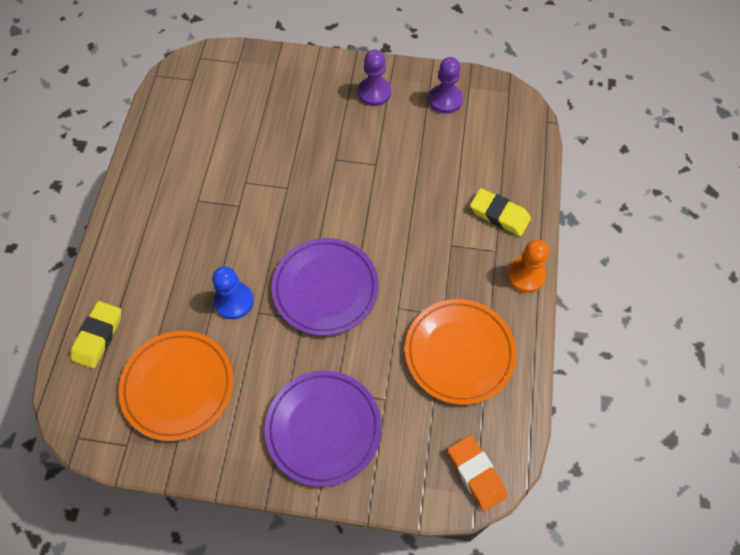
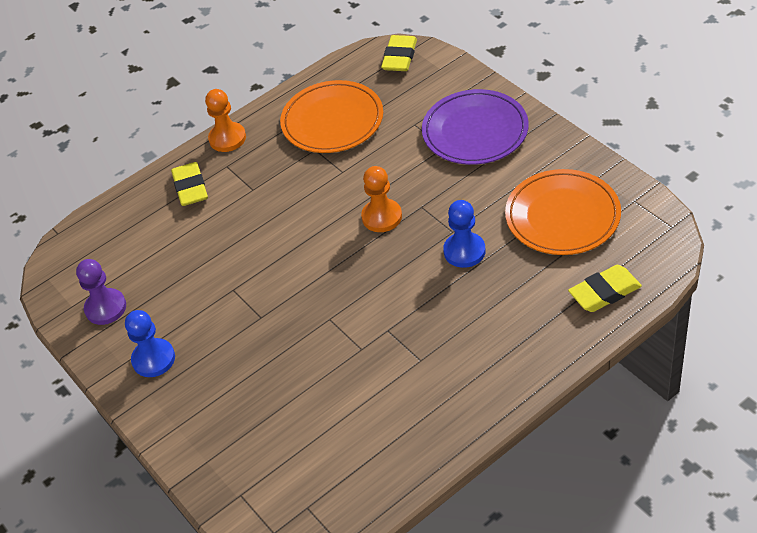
camera: 130 degrees left, 15 degrees down
(325, 288) = (382, 217): purple plate -> orange pawn
(374, 92) = (153, 359): purple pawn -> blue pawn
(476, 474) = (399, 57): orange eraser -> yellow eraser

